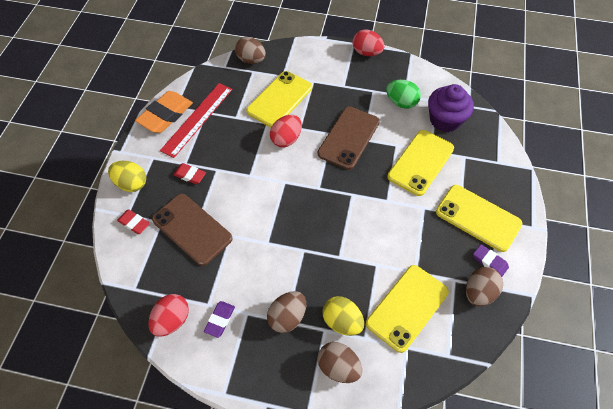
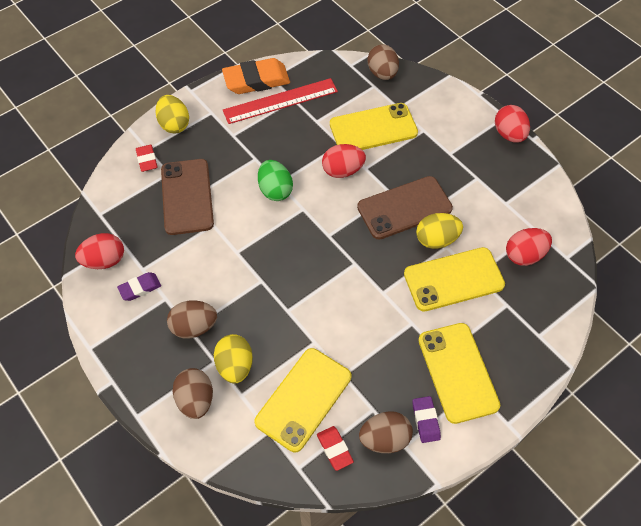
camera: 40 degrees right, 0 degrees up
(190, 175) = (227, 148): red eraser -> red eraser (334, 449)
(387, 144) = (436, 240): none -> yellow egg
(401, 102) = (494, 208): green egg -> green egg (275, 190)
(407, 307) = (303, 399): yellow phone -> yellow phone turned 45 degrees counterclockwise
(445, 120) = (524, 255): purple cupcake -> red egg

